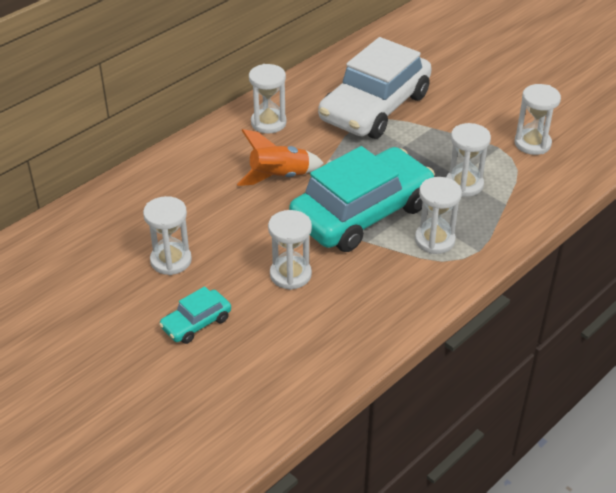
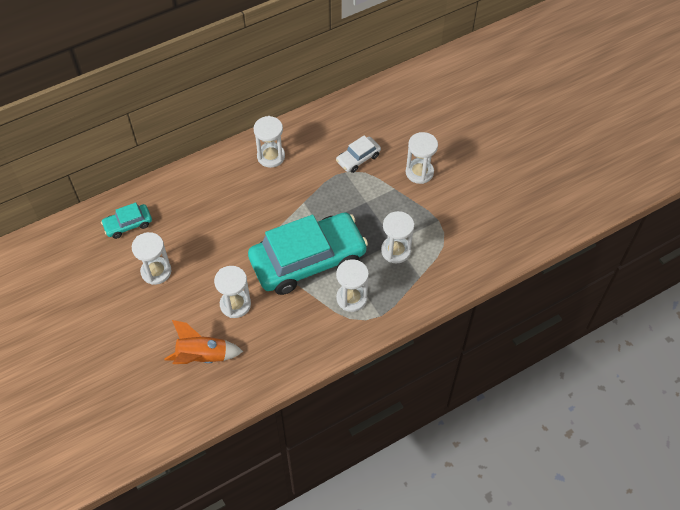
camera: 15 degrees right, 15 degrees up
(196, 323) = (155, 331): turquoise car -> turquoise car (128, 224)
(279, 177) = (260, 212): orange rocket -> orange rocket (202, 356)
(375, 107) = (358, 158): white car -> white car, size x0.43
(532, 144) = (466, 222): white hourglass -> white hourglass (419, 172)

